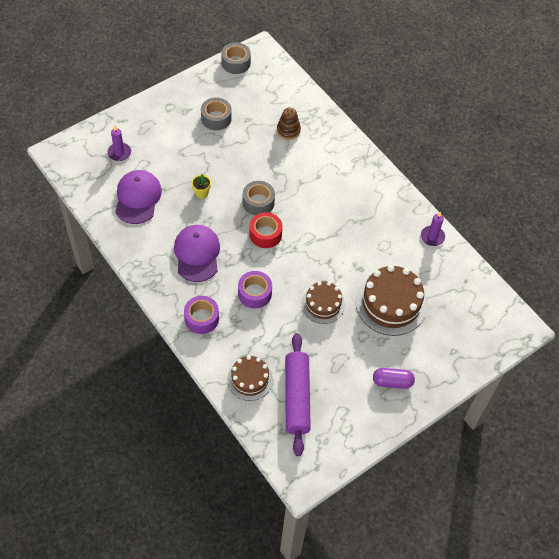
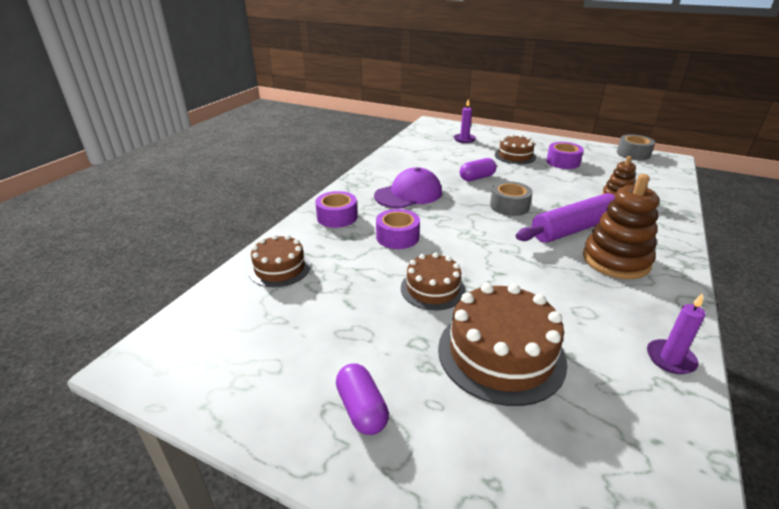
camera: 65 degrees right, 25 degrees down
(138, 198) = (432, 156): purple cap -> none
(182, 141) = (515, 156): none -> brown cake
(201, 193) = (477, 178): yellow flower pot -> purple capsule
(216, 118) = (563, 162): grey tape -> purple tape
(265, 234) = (478, 221): red tape -> none
(296, 397) = (273, 313): purple rolling pin -> purple rolling pin (573, 229)
(353, 194) = (615, 260): none -> brown stacking toy

